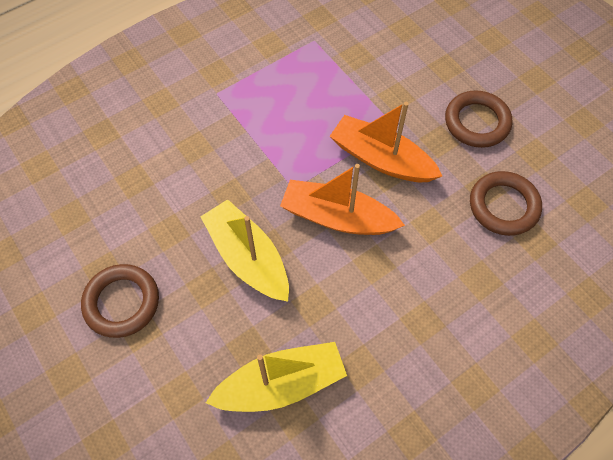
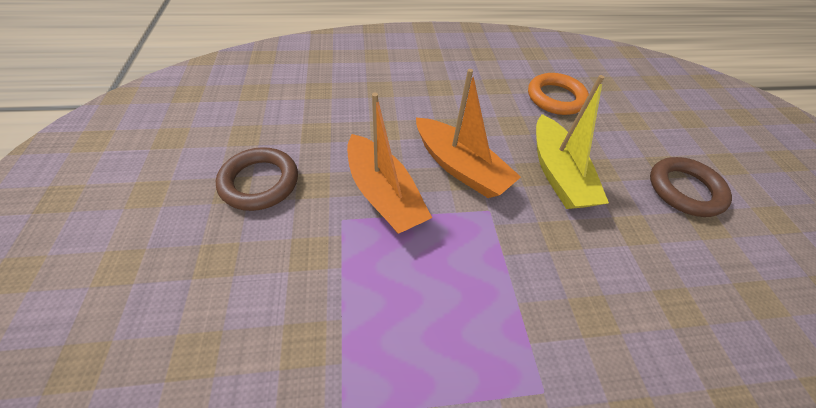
camera: 155 degrees left, 10 degrees down
(281, 384) = (555, 98): yellow boat -> orange ring
(503, 206) = (316, 115): brown ring -> none

